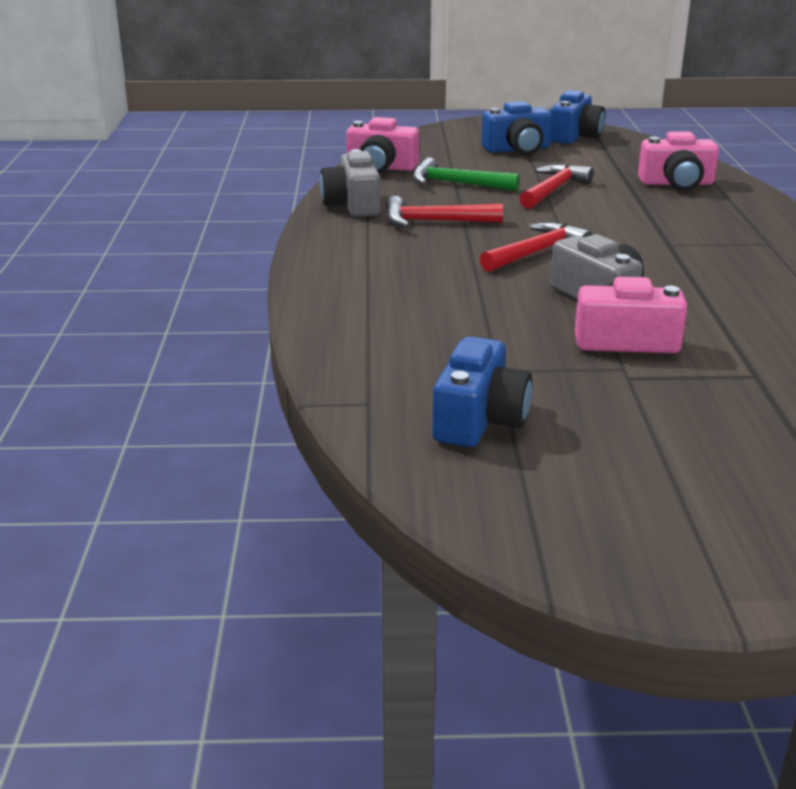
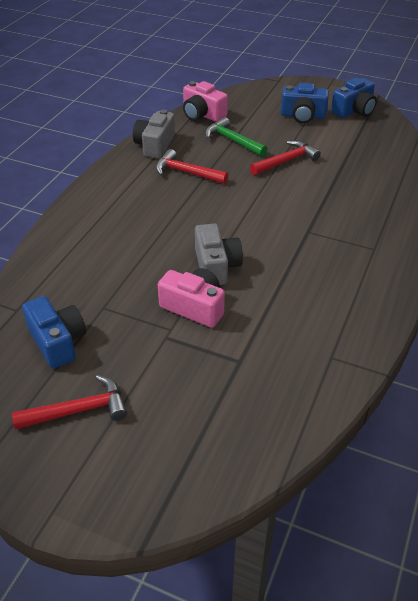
camera: 25 degrees right, 15 degrees up
(479, 419) = (57, 341): blue camera -> blue camera turned 75 degrees counterclockwise
(536, 252) = (219, 216): red hammer -> red hammer (79, 410)
(676, 183) = (374, 175): pink camera -> none

